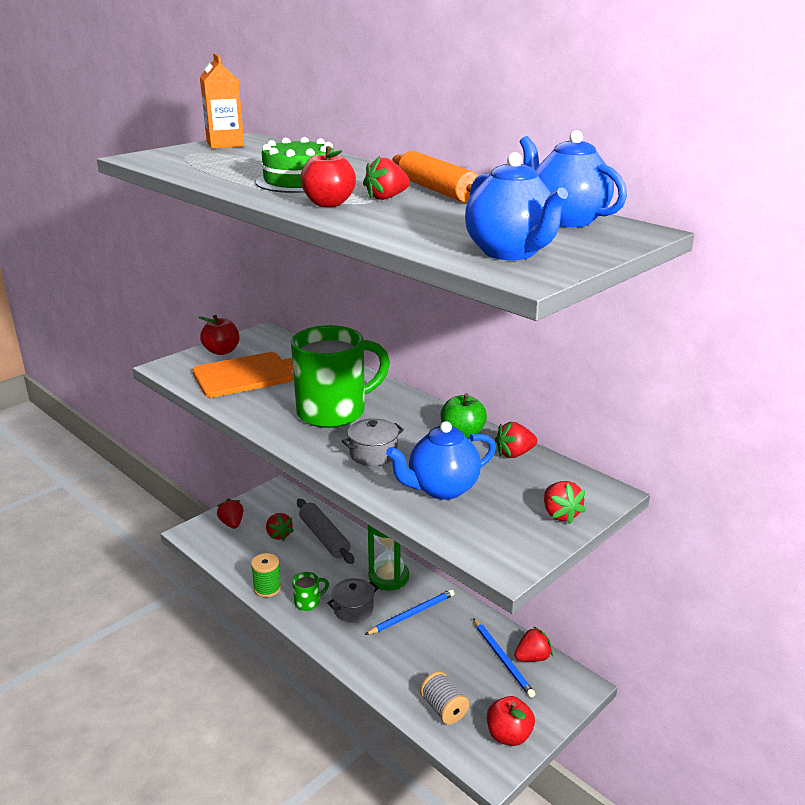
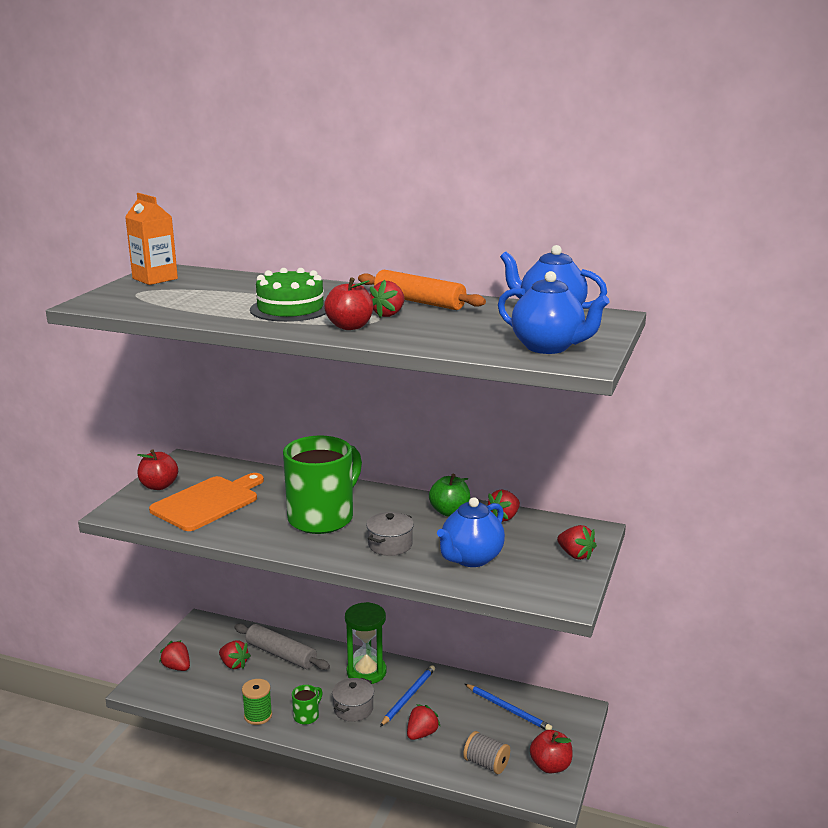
camera: 25 degrees left, 5 degrees down
(532, 657) = (531, 700): red strawberry -> red strawberry (421, 734)

